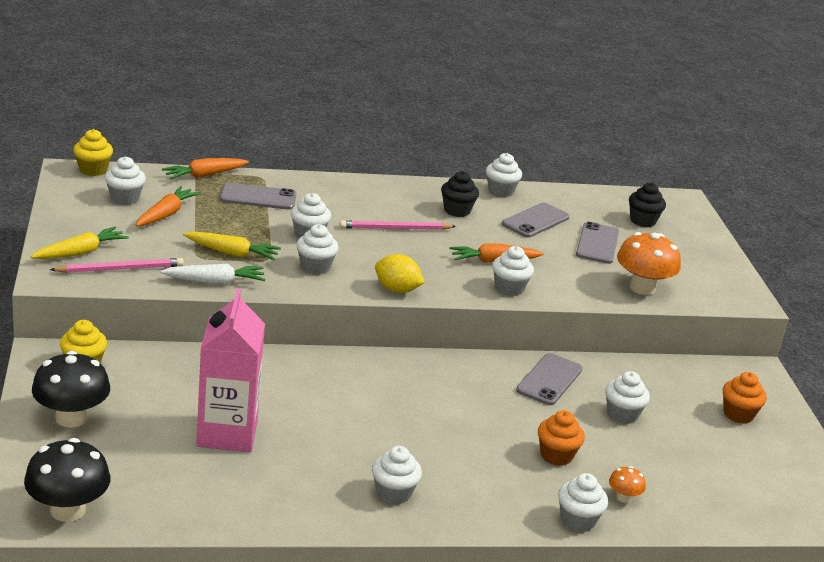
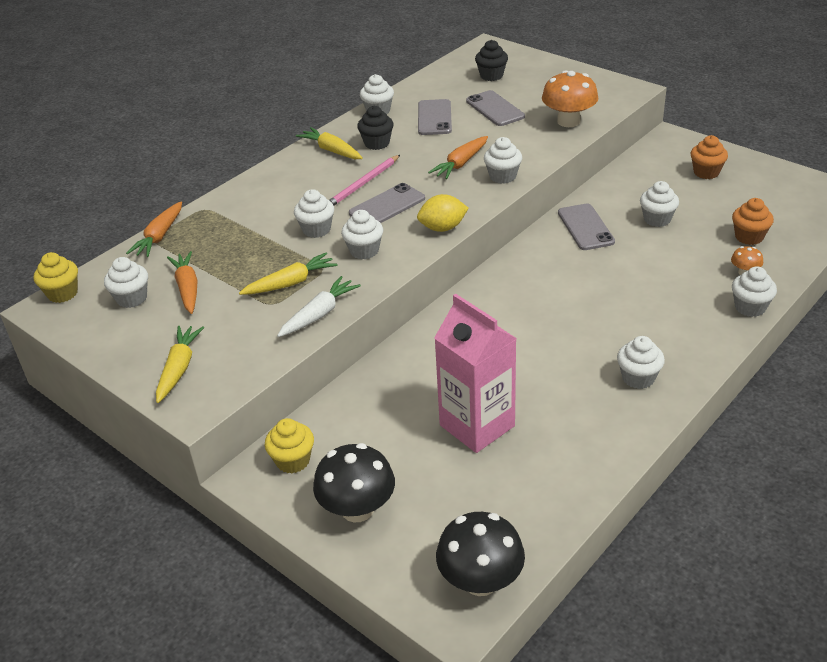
camera: 35 degrees left, 10 degrees up
(120, 269) = (234, 358): pink pencil -> none
(258, 197) = (230, 226): grey phone -> grey phone (387, 206)
(415, 195) = (331, 150): none -> yellow carrot
(556, 455) = (671, 275): orange cupcake -> orange cupcake (749, 237)

